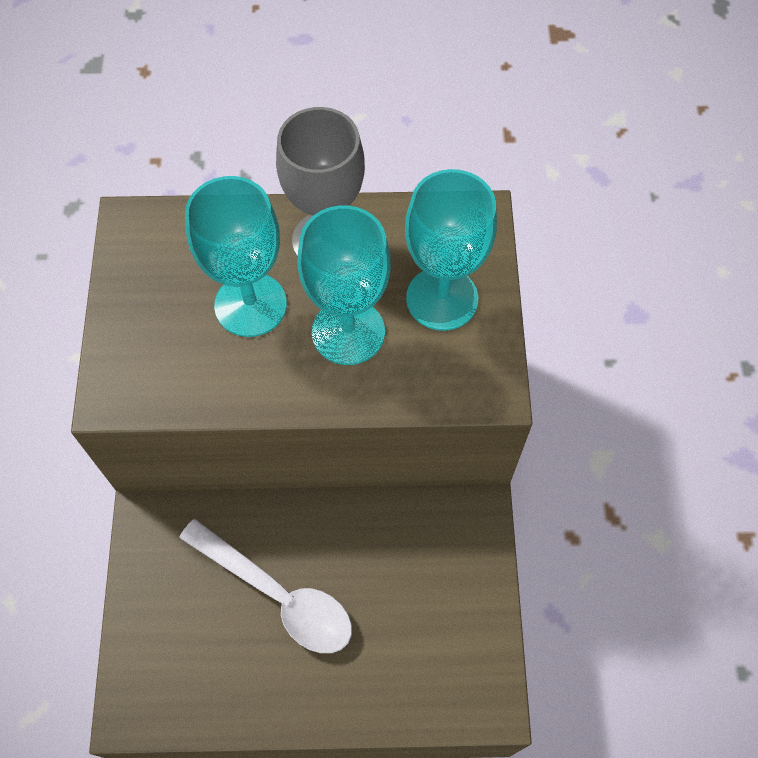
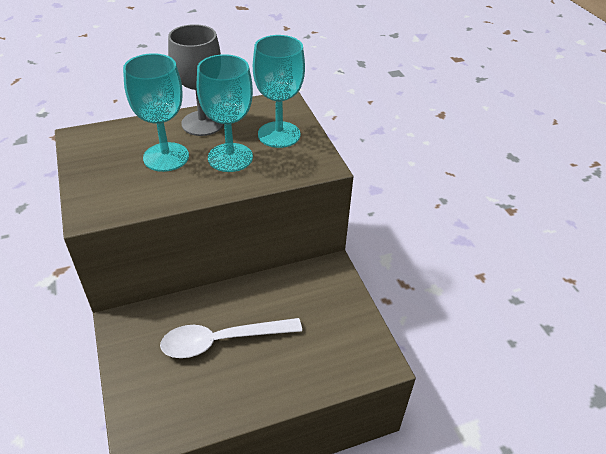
camera: 20 degrees left, 20 degrees down
(277, 595) = (222, 340): white spoon -> white spoon turned 150 degrees clockwise

